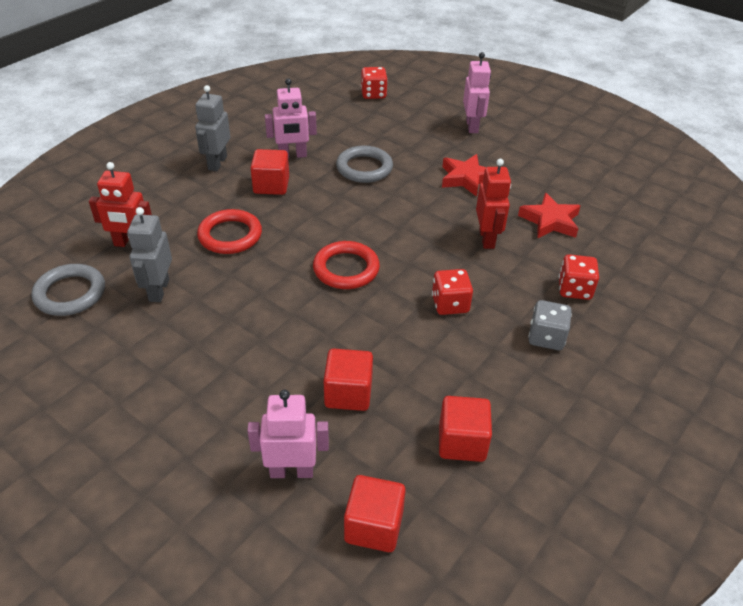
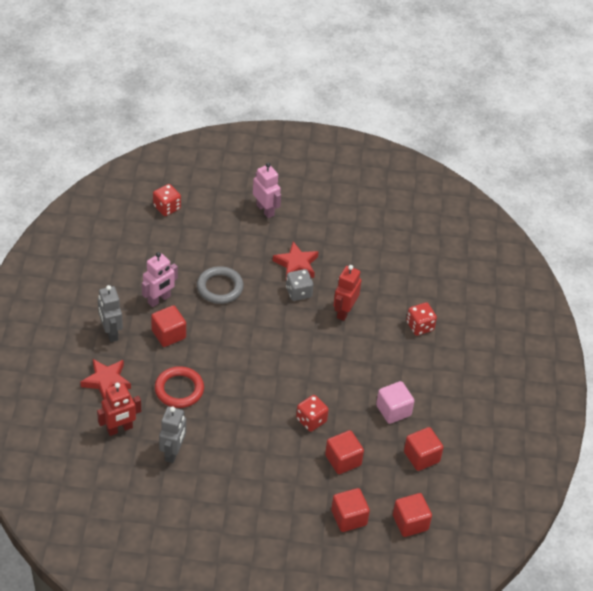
camera: 35 degrees left, 5 degrees up
(70, 293) = (119, 483): grey ring -> none
(158, 290) = (173, 452): grey robot -> grey robot turned 135 degrees counterclockwise
(291, 471) = (349, 518): pink robot -> red cube
(346, 269) = (275, 378): red ring -> none
(450, 304) = (356, 373): red dice -> red dice (311, 420)
(466, 366) = (393, 410): none -> pink cube
(487, 239) = (344, 311): red robot -> red robot turned 120 degrees counterclockwise
(546, 337) = (424, 369): grey dice -> grey dice (298, 292)
(550, 221) = (373, 277): red star -> red star (106, 381)

